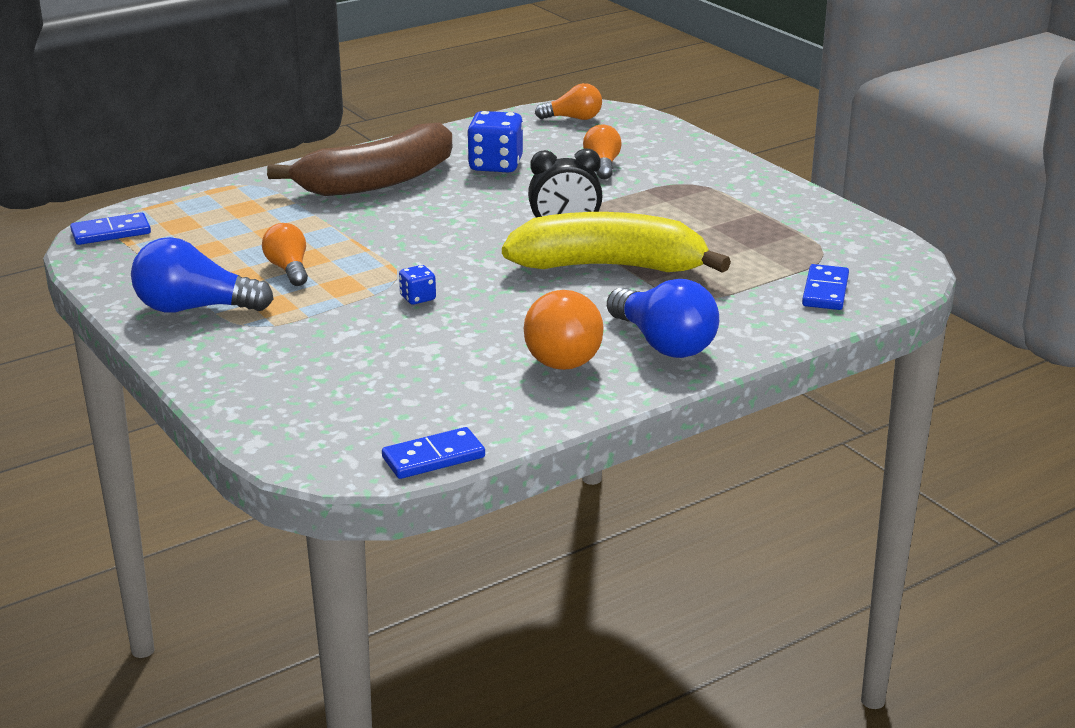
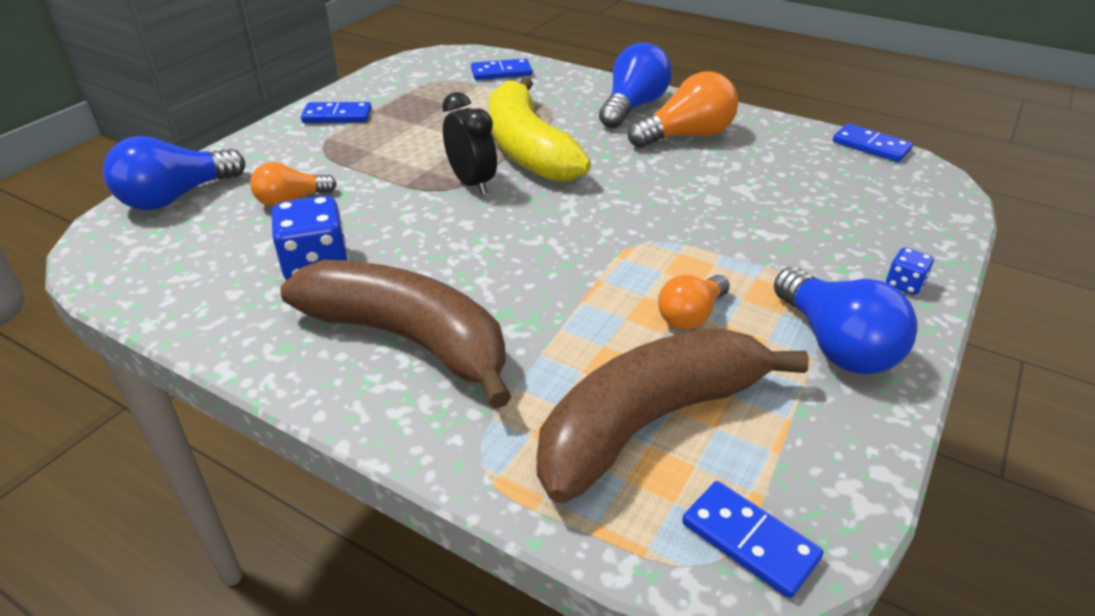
camera: 115 degrees left, 10 degrees up
(217, 230) = (649, 422): none -> brown banana
(418, 298) = (670, 218): blue dice -> blue dice (904, 284)
(573, 118) = (135, 252): orange light bulb -> none
(645, 131) = (176, 197): none -> blue light bulb
(760, 196) = (337, 116): none -> blue domino

